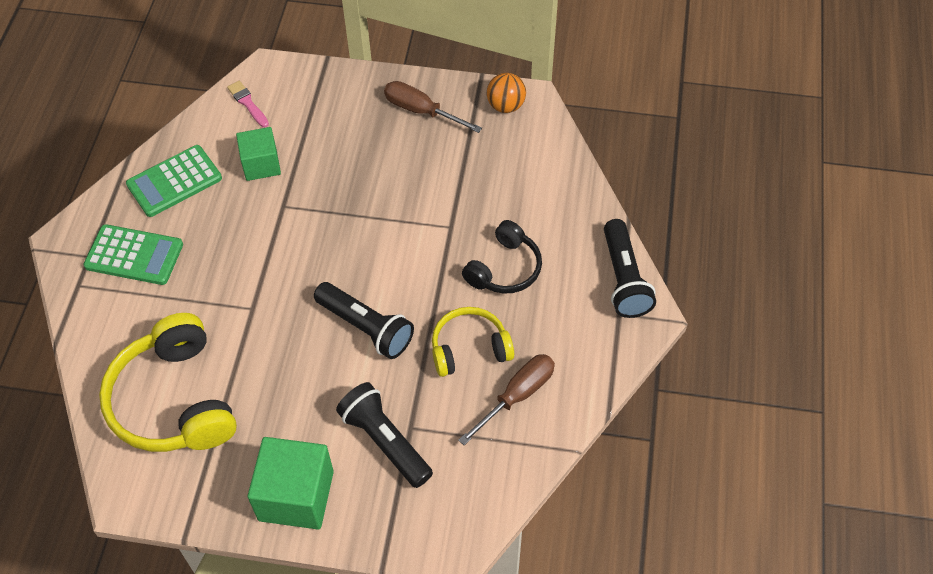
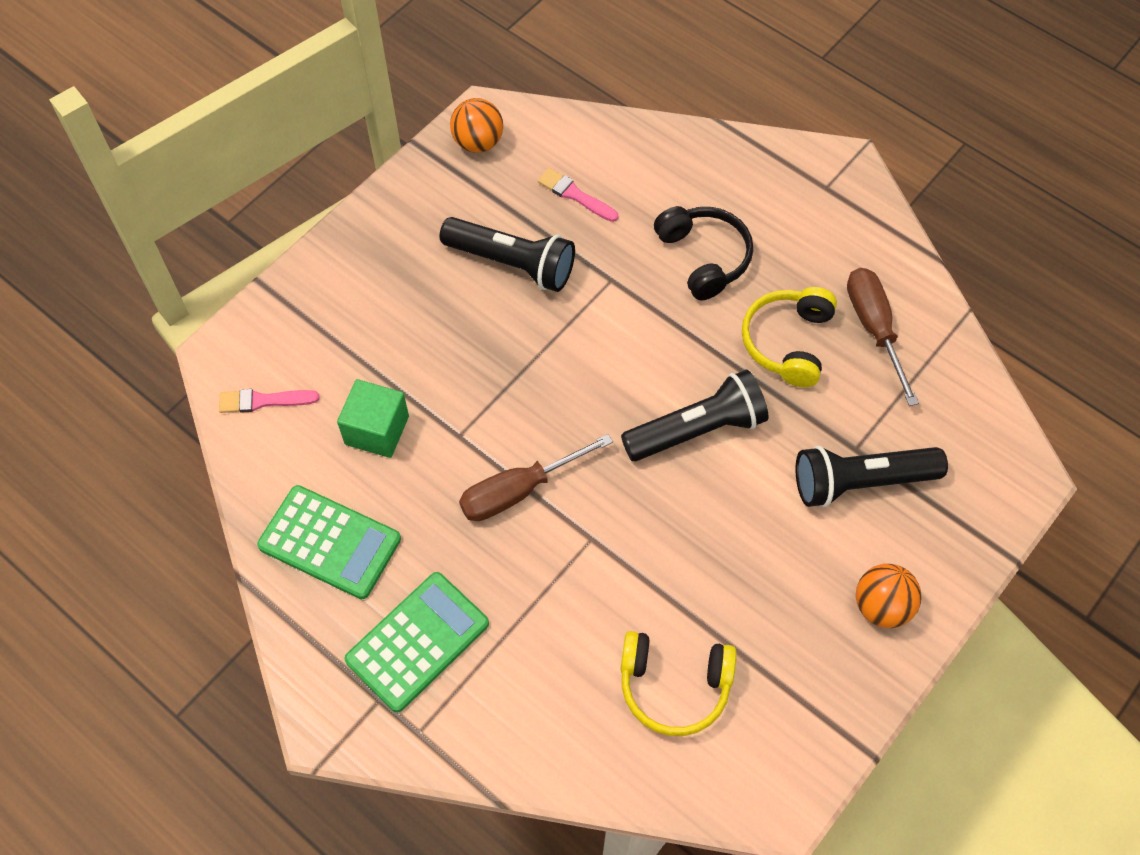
camera: 60 degrees left, 5 degrees up
(173, 401) = (674, 686): yellow headphones -> yellow headphones, size x0.59
(174, 181) = (330, 542): green calculator -> green calculator turned 60 degrees counterclockwise
(296, 495) = (881, 606): green cube -> orange ball
(421, 111) = (422, 225): brown screwdriver -> brown screwdriver (518, 491)
(502, 175) = (575, 195): none -> pink brush
(623, 279) = (786, 161): black flashlight -> black flashlight (512, 264)

